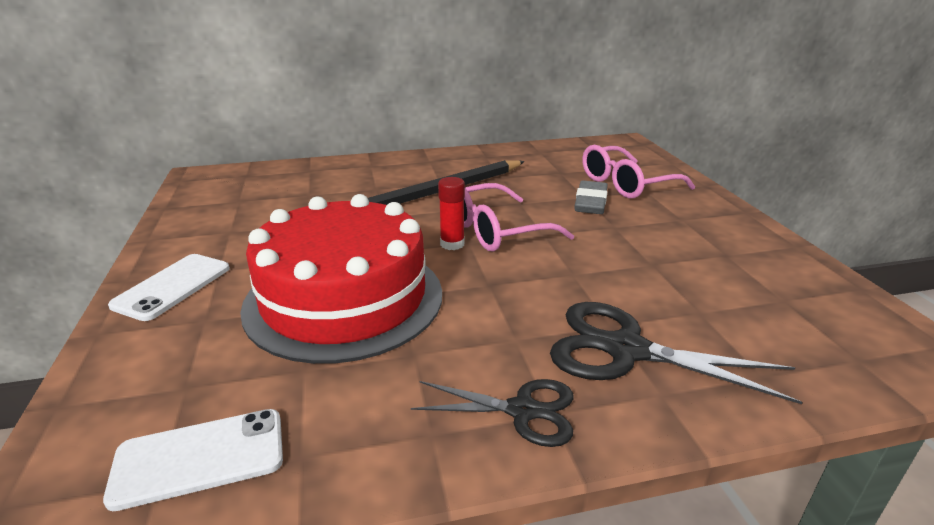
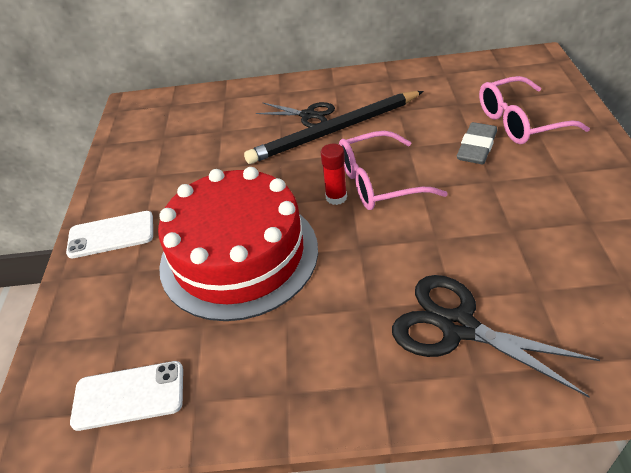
camera: 15 degrees right, 15 degrees up
(172, 286) = (111, 235): white phone -> white phone turned 45 degrees clockwise
(522, 410) = (358, 379): black scissors -> black scissors (308, 115)

